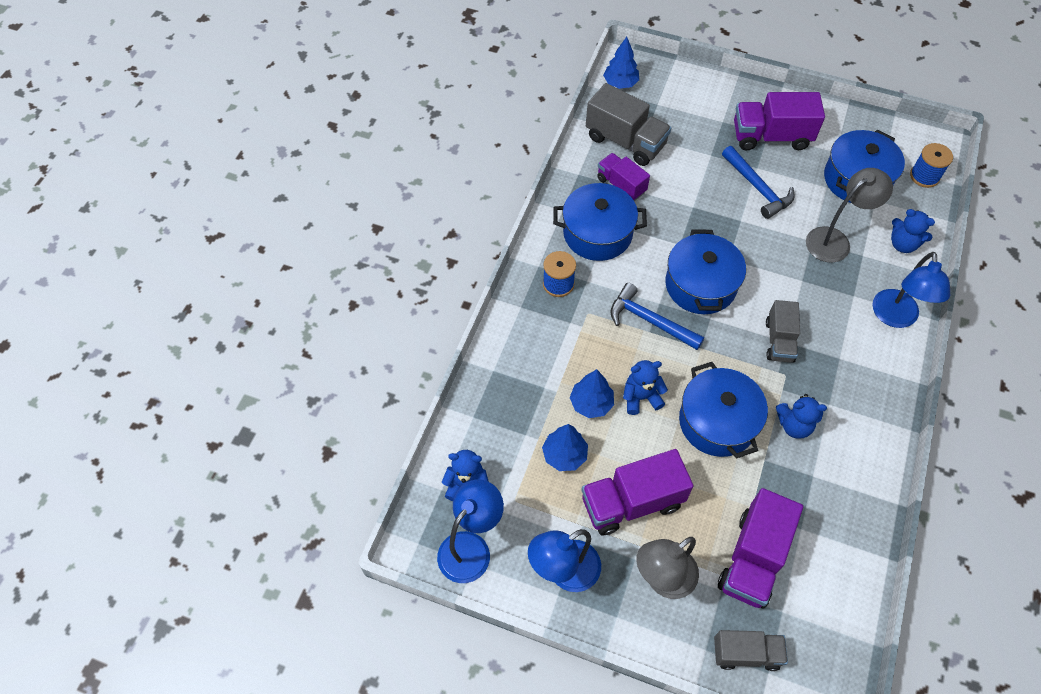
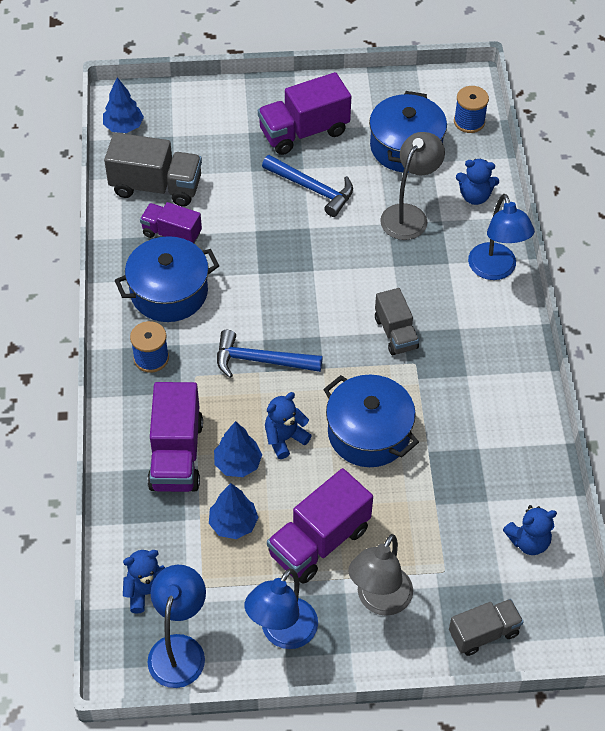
camera: 25 degrees left, 5 degrees down
(700, 285) = (296, 306): blue pot -> none
(753, 559) = (455, 546): purple truck -> purple truck (176, 455)
(794, 425) = (442, 408): blue teddy bear -> blue teddy bear (528, 541)

